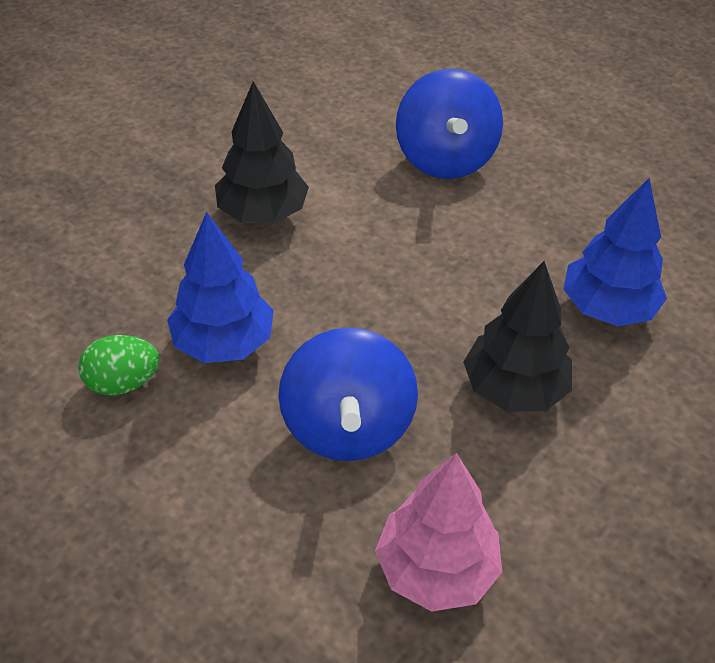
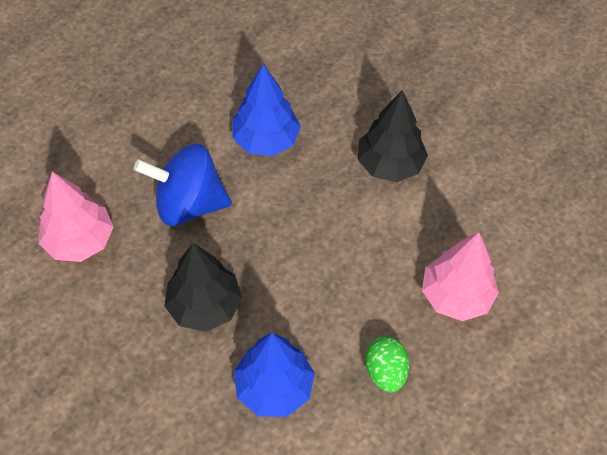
camera: 95 degrees right, 10 degrees up
(123, 383) = (239, 90): green egg -> green egg (385, 372)
(445, 158) = (456, 296): blue spinning top -> pink tree

